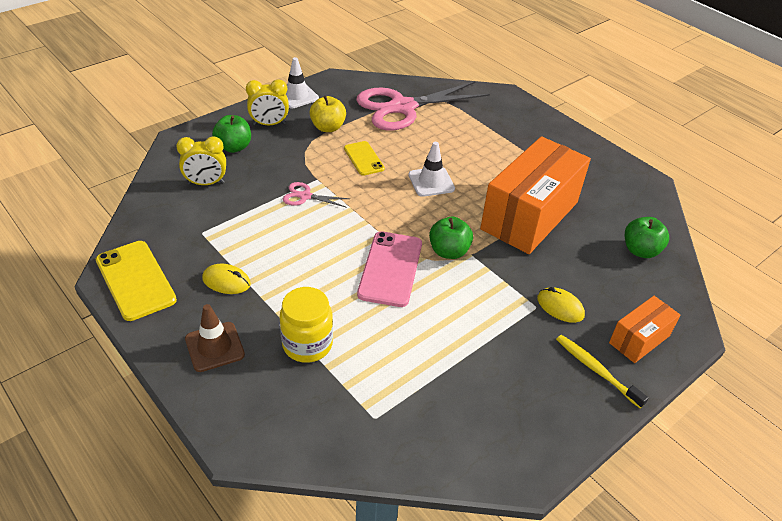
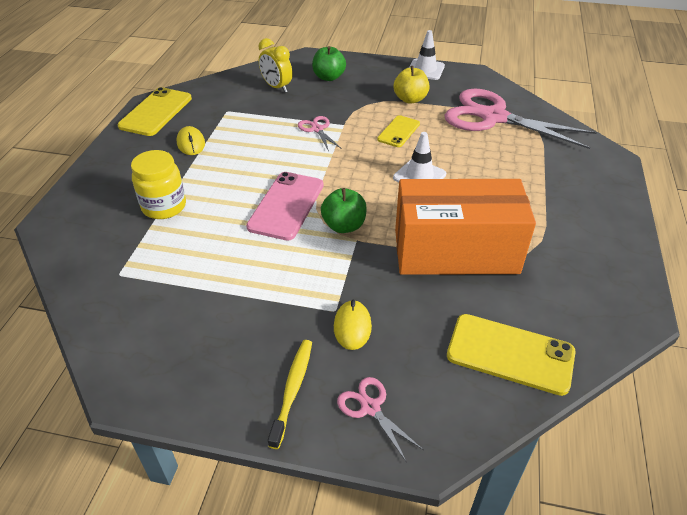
camera: 55 degrees right, 0 degrees up
(214, 347) = (125, 170): brown traffic cone -> none
(269, 124) = (375, 76): yellow clock -> none
(390, 269) = (286, 206): pink phone -> pink phone turned 45 degrees counterclockwise
(639, 339) = (370, 408): orange box -> pink scissors
(640, 250) = (510, 354): green apple -> yellow phone

